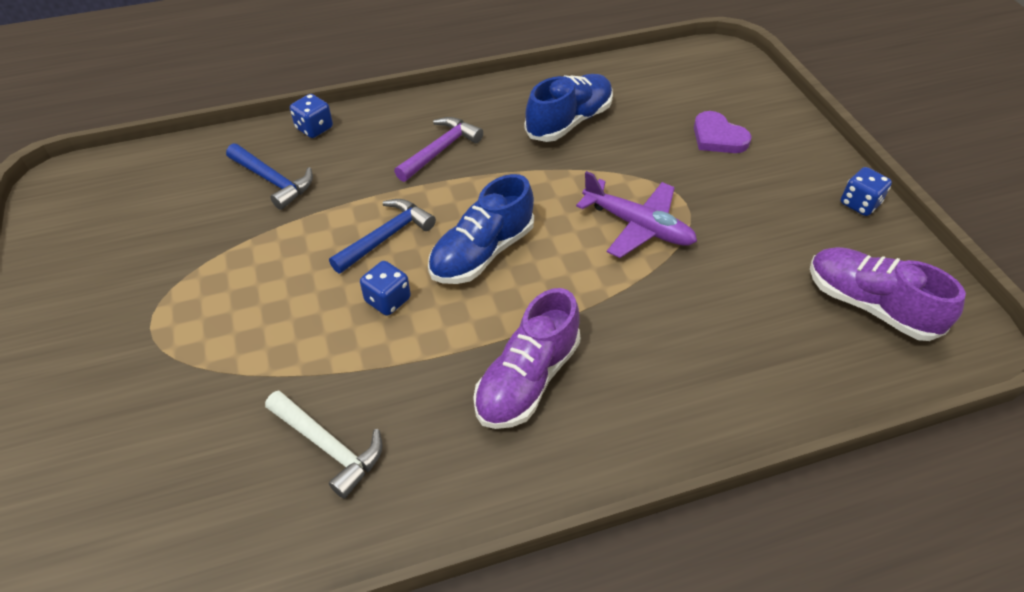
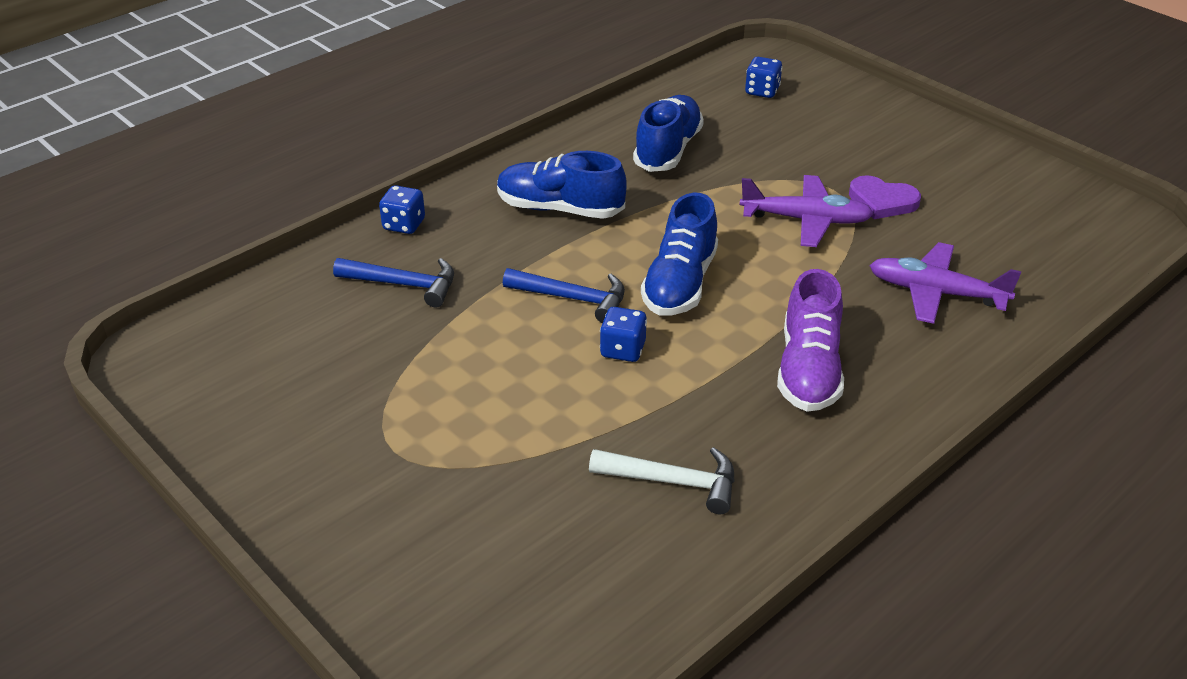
camera: 25 degrees left, 10 degrees down
(386, 237) = (572, 299): blue hammer -> blue hammer turned 90 degrees clockwise
(440, 150) = (560, 209): purple hammer -> blue shoe
(704, 342) = (935, 293): none -> purple plane
(718, 137) = (818, 127): purple heart -> purple heart (882, 201)
(859, 204) = (980, 149): blue dice -> blue dice (762, 91)
(869, 305) = (1044, 224): purple shoe -> none

